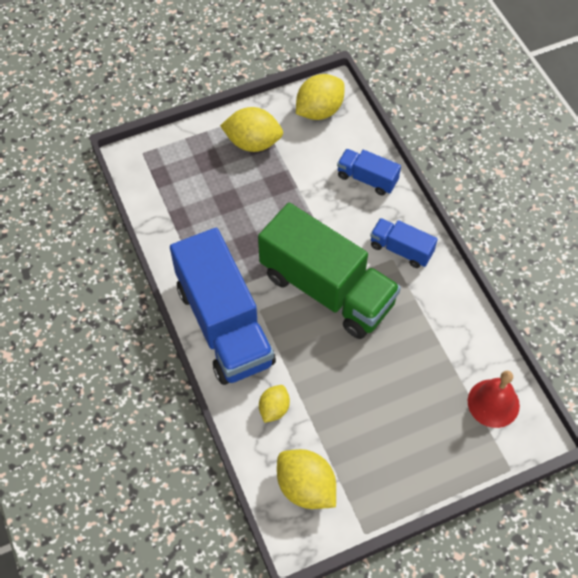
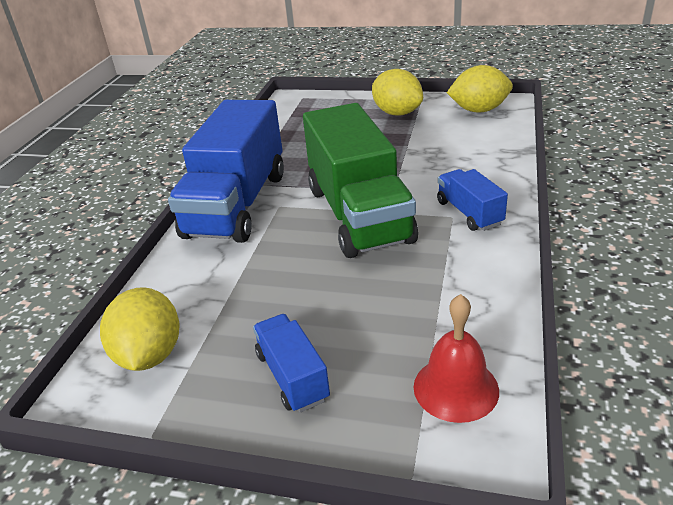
camera: 40 degrees right, 25 degrees down
(274, 409) = (203, 277): yellow lemon -> none
(367, 179) = (483, 158): blue truck -> blue truck (292, 376)

